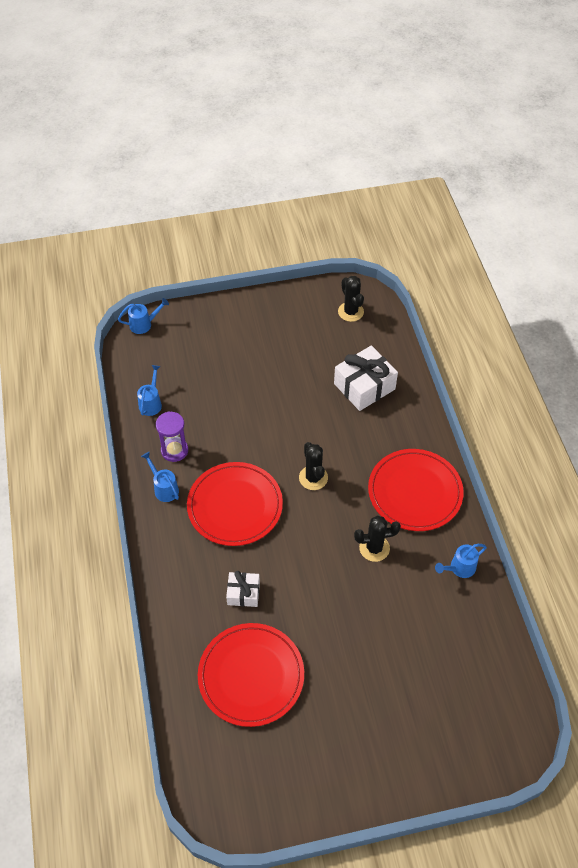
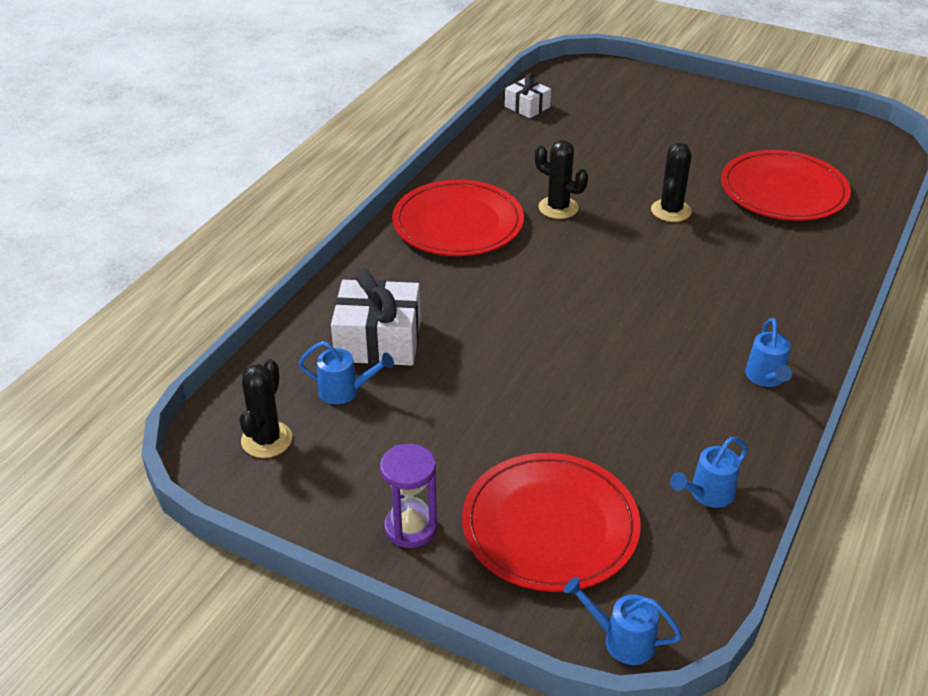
camera: 140 degrees left, 15 degrees down
(174, 450) = (718, 412): purple hourglass -> purple hourglass (410, 528)
(235, 506) = (683, 314): red plate -> red plate (550, 526)
(243, 593) = (740, 243): white gift -> white gift (527, 107)
(313, 478) = (557, 290): black cactus -> black cactus (671, 211)
(459, 568) = (492, 159): blue watering can -> blue watering can (345, 391)

